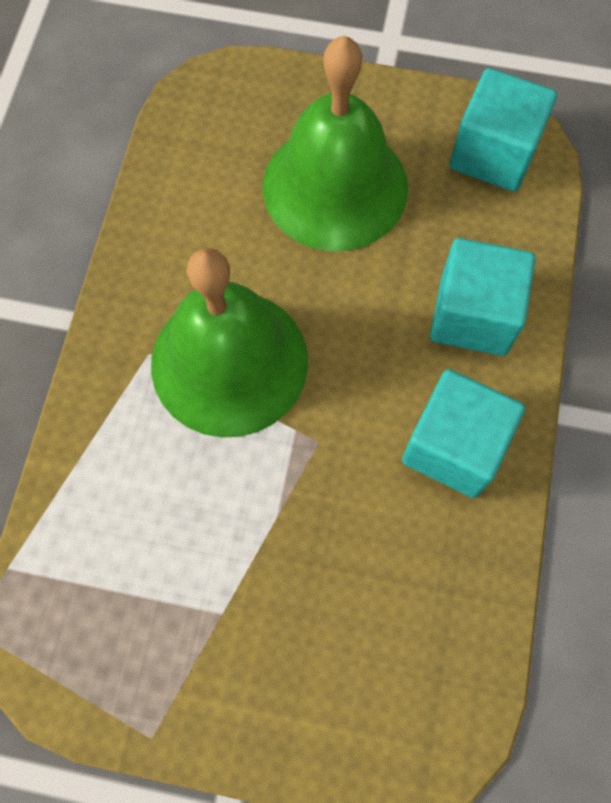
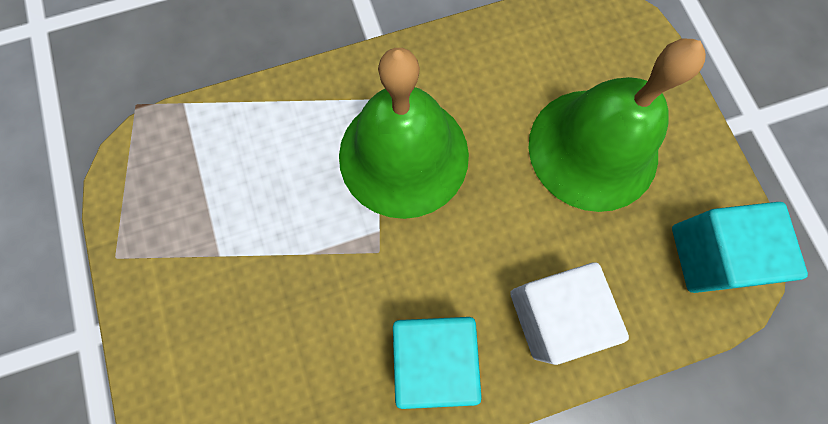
camera: 60 degrees right, 5 degrees up
(473, 315) = (553, 314): turquoise cube -> white cube

